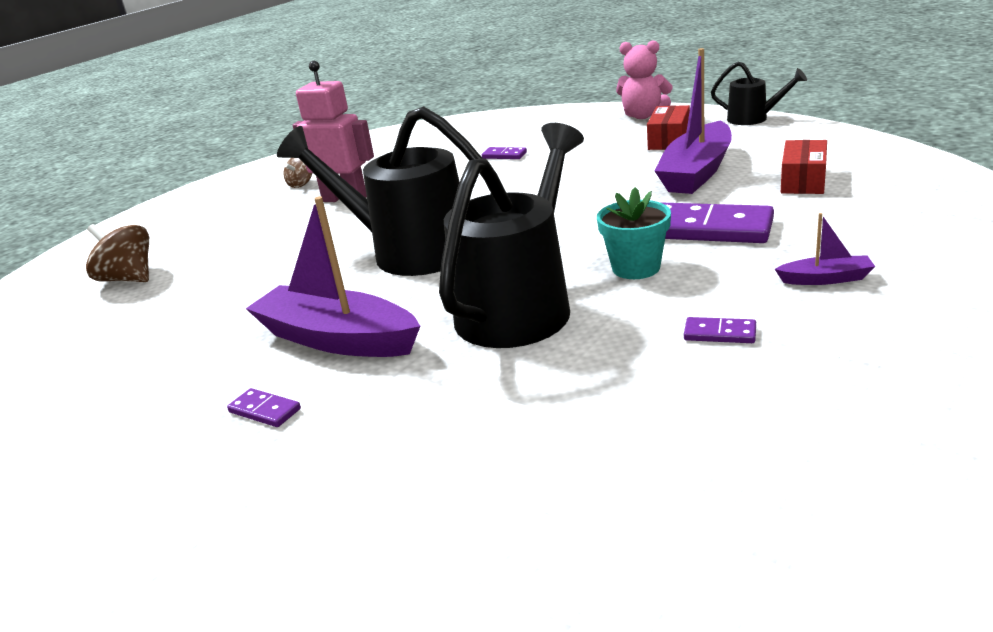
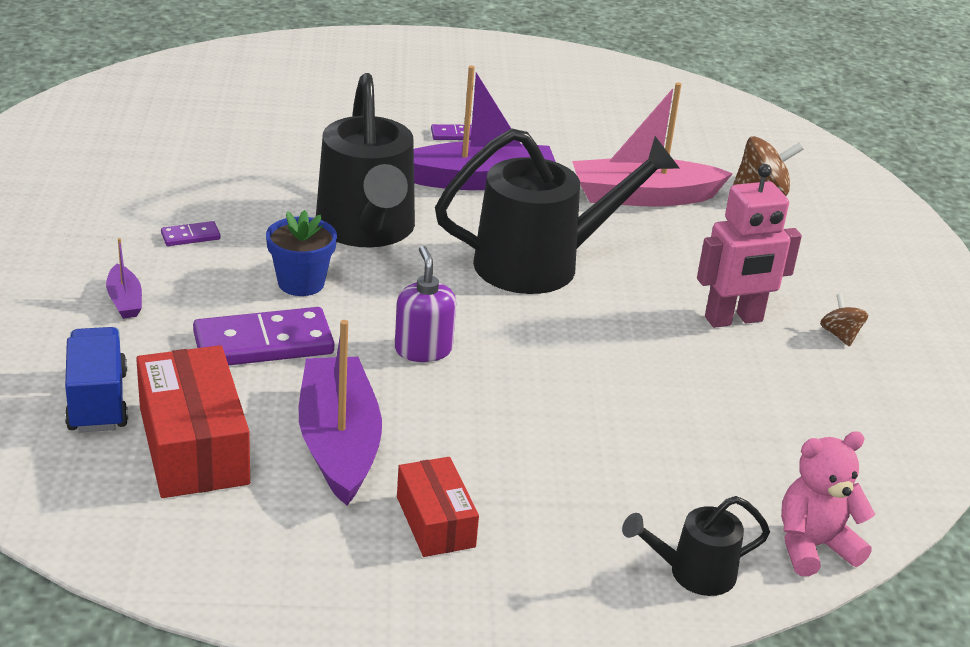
camera: 135 degrees right, 5 degrees up
(226, 292) = (643, 196): none -> pink boat
(504, 155) = (647, 440): purple domino -> none
(583, 210) = (423, 349): none -> purple soap dispenser
(636, 268) = (301, 283): turquoise flower pot -> blue flower pot
(643, 116) = (541, 599): pink teddy bear -> pink teddy bear (813, 546)
(754, 119) = (338, 616): black watering can -> black watering can (692, 573)
(803, 181) = (193, 446): red box -> red box, size x1.65
(826, 279) = (125, 300): purple boat -> purple boat turned 75 degrees counterclockwise
(873, 210) = (97, 401): none -> blue truck

